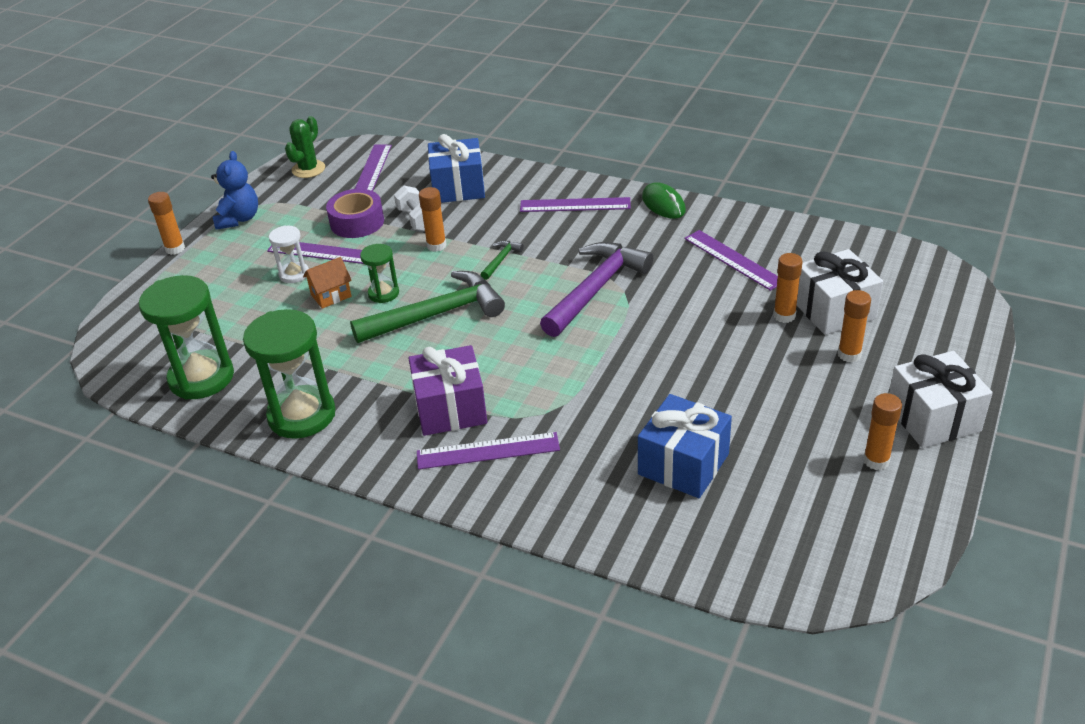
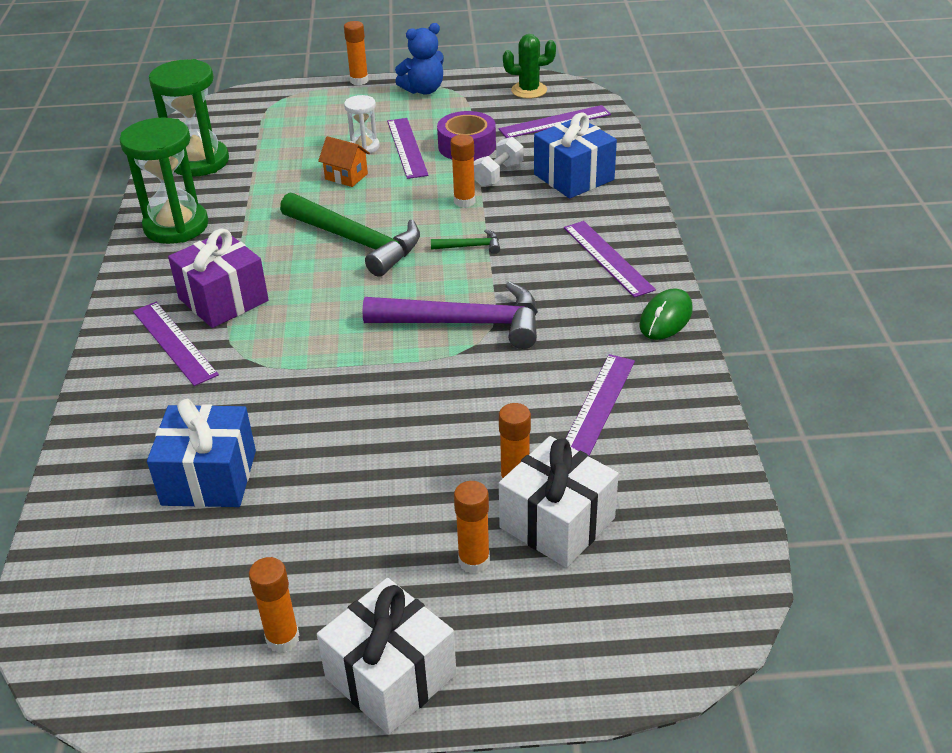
camera: 60 degrees right, 0 degrees up
(383, 293) = (368, 201): green hourglass -> none

